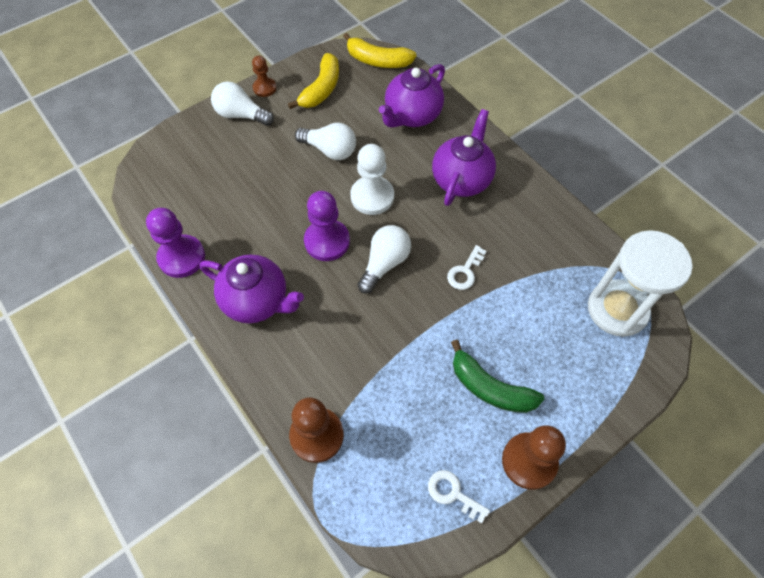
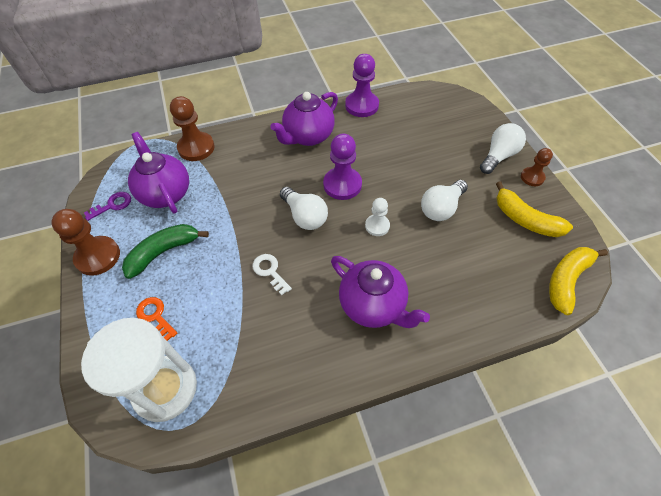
camera: 110 degrees right, 5 degrees down
(372, 197) = (377, 226): white pawn -> white pawn, size x0.60
(412, 116) = (473, 288): purple teapot -> purple teapot (165, 193)
(453, 493) = (112, 205): white key -> purple key
(561, 355) = (155, 316): none -> orange key

